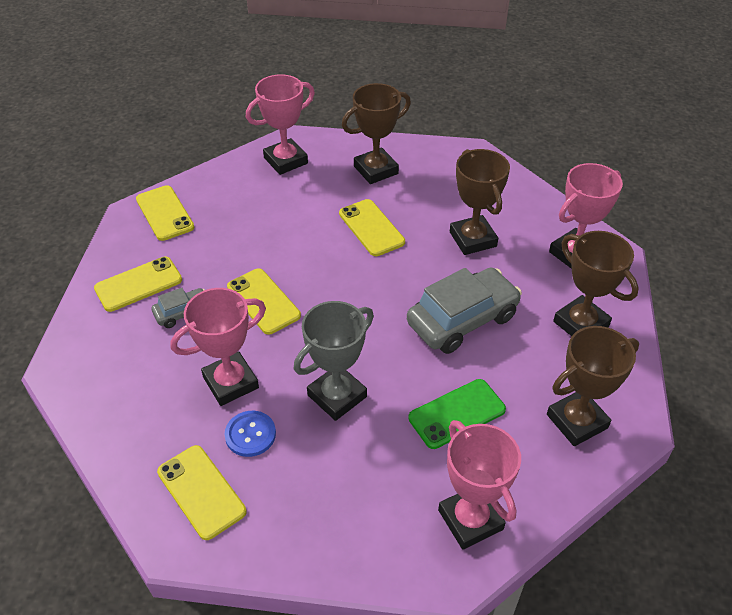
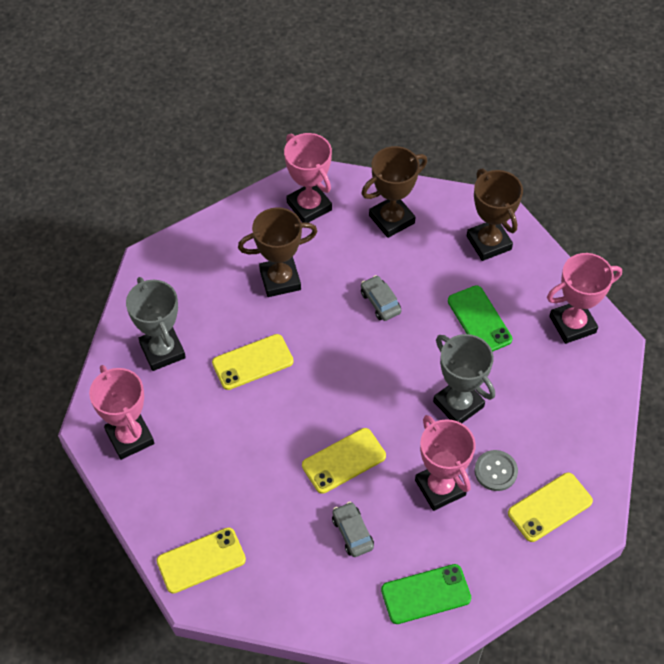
camera: 85 degrees left, 10 degrees up
(108, 374) = (426, 594): none -> green phone
(138, 284) = (309, 578): yellow phone -> none
(250, 434) = (495, 471): blue button -> grey button
(376, 170) = (162, 351): brown trophy -> grey trophy
(462, 320) = (380, 302): grey car -> grey car, size x0.50

